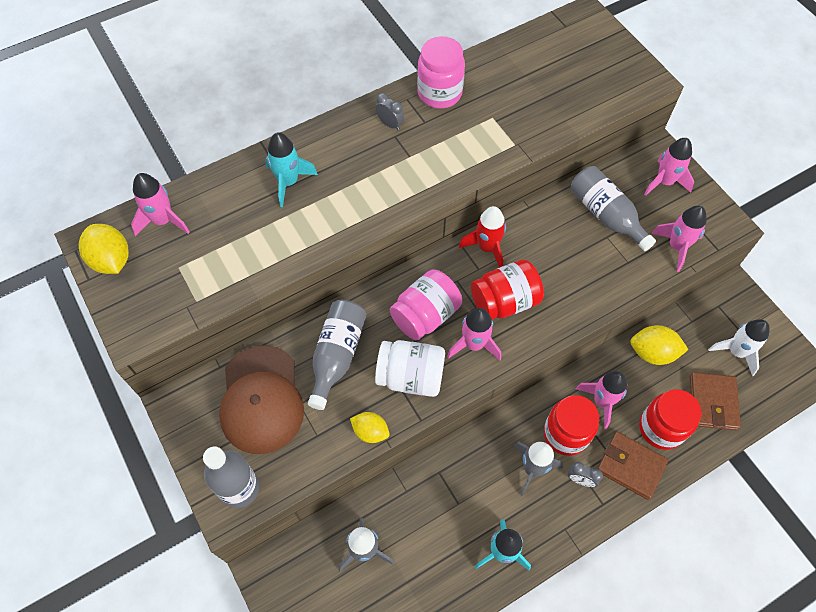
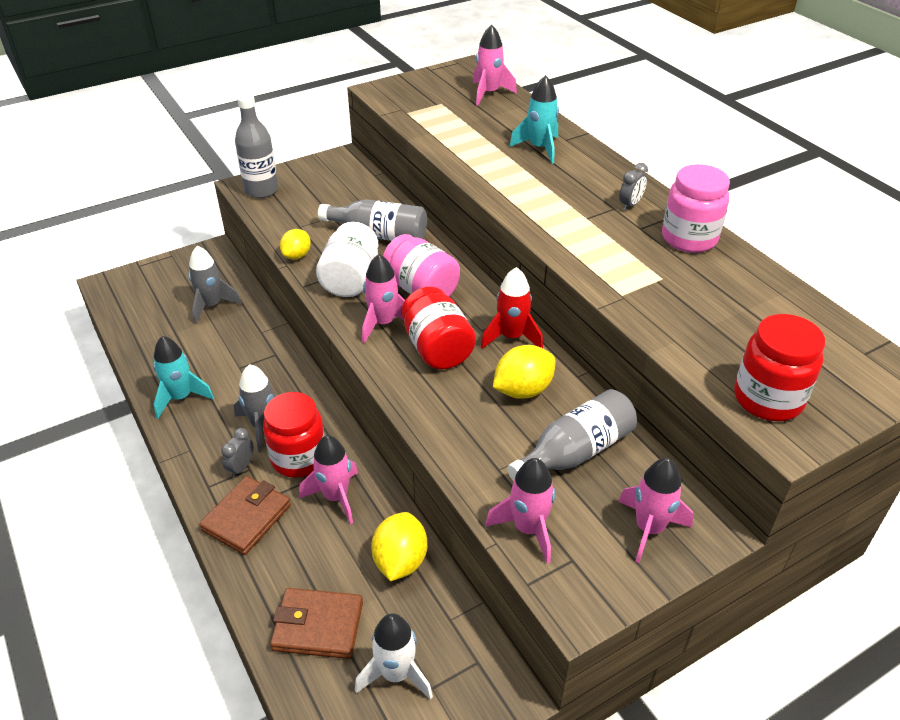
camera: 90 degrees right, 20 degrees down
(111, 260) = (448, 76): yellow lemon -> yellow lemon (523, 390)
(261, 399) = (340, 196): brown cap -> none
(661, 428) = (290, 557): red jar -> red jar (768, 399)

